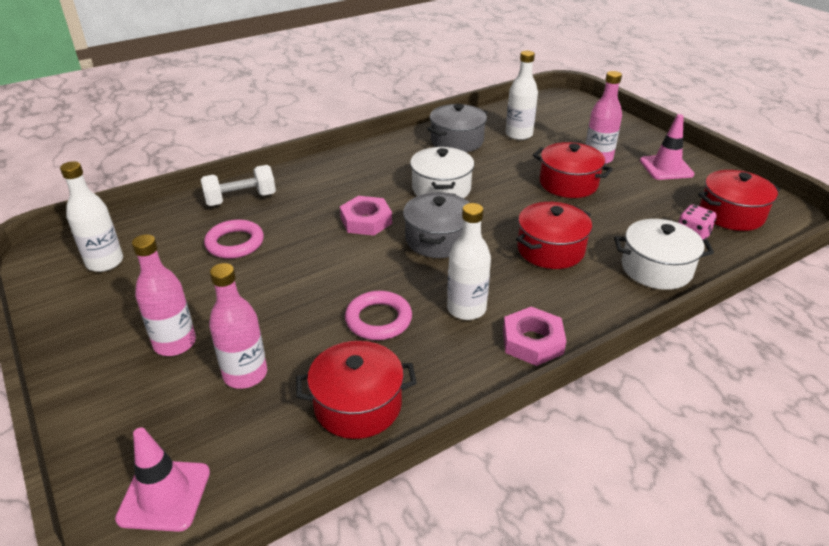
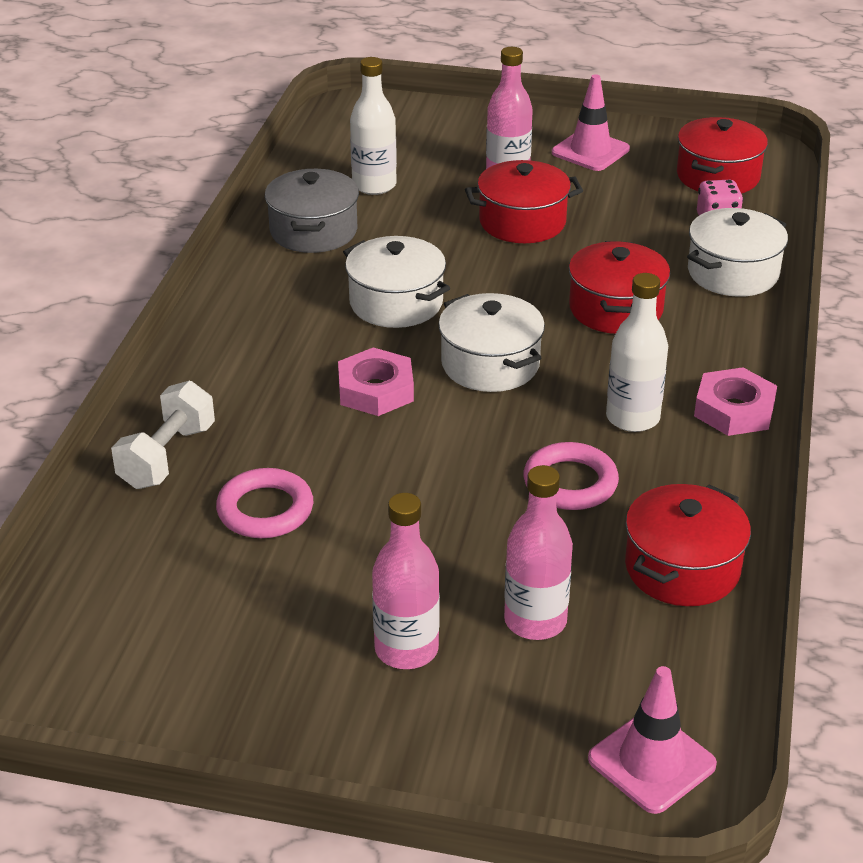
camera: 45 degrees left, 0 degrees up
(105, 262) = (137, 638): white bottle -> none
(438, 239) = (490, 364): grey pot -> white pot

